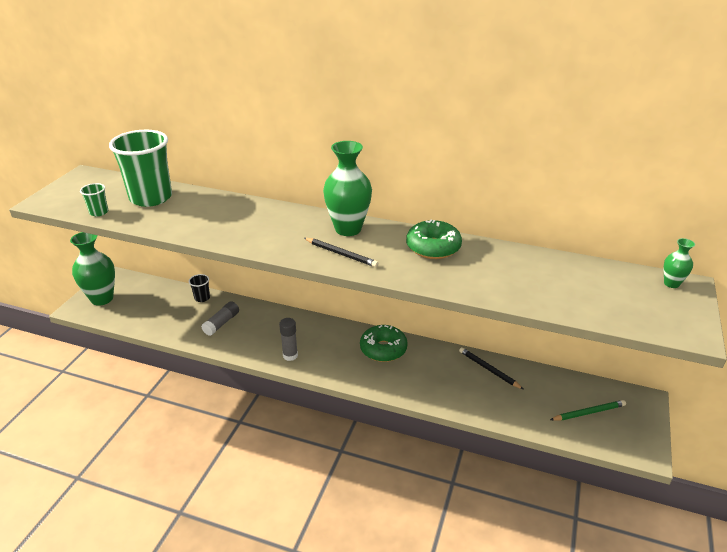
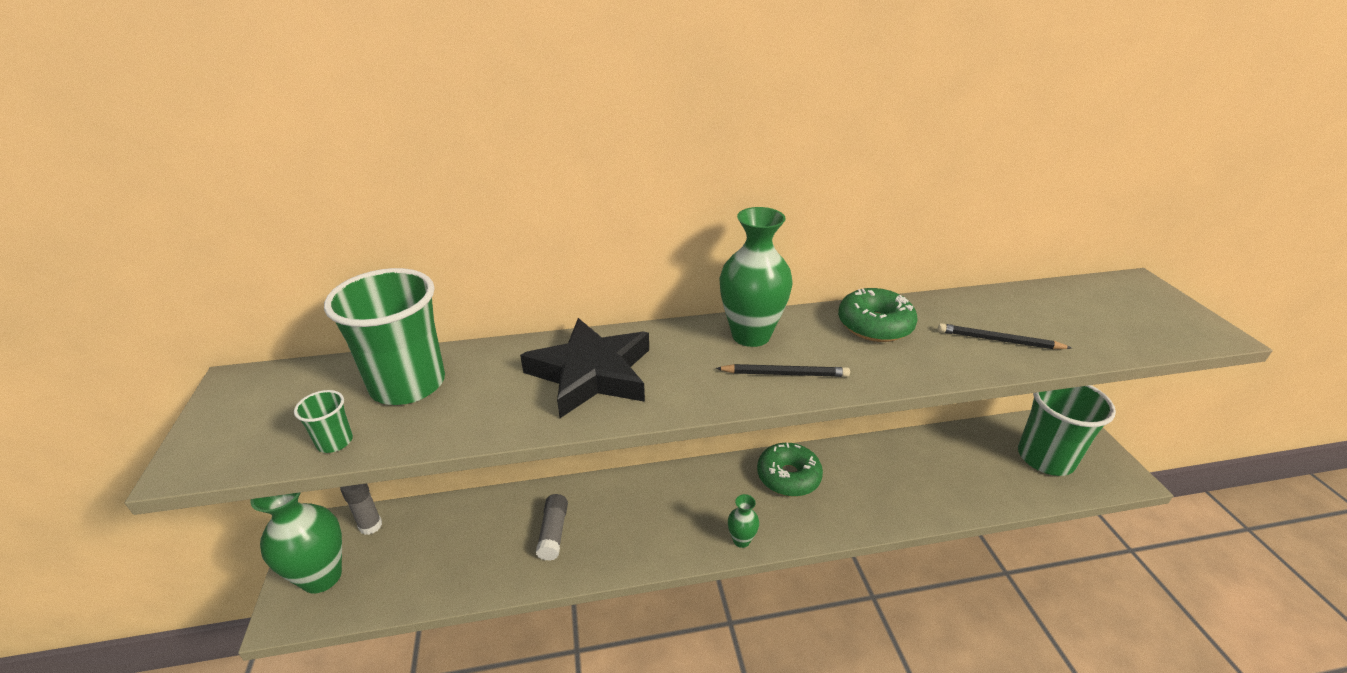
camera: 30 degrees left, 0 degrees up
(202, 298) = (491, 506): black cup -> none
(239, 220) = (591, 373): none -> black star
(290, 355) = (688, 538): grey glue stick -> grey glue stick (370, 525)
(489, 369) = (915, 451): black pencil -> black pencil (999, 340)
(588, 412) = (1045, 458): green pencil -> green cup
(671, 283) = (1127, 286): green vase -> green vase (741, 540)

